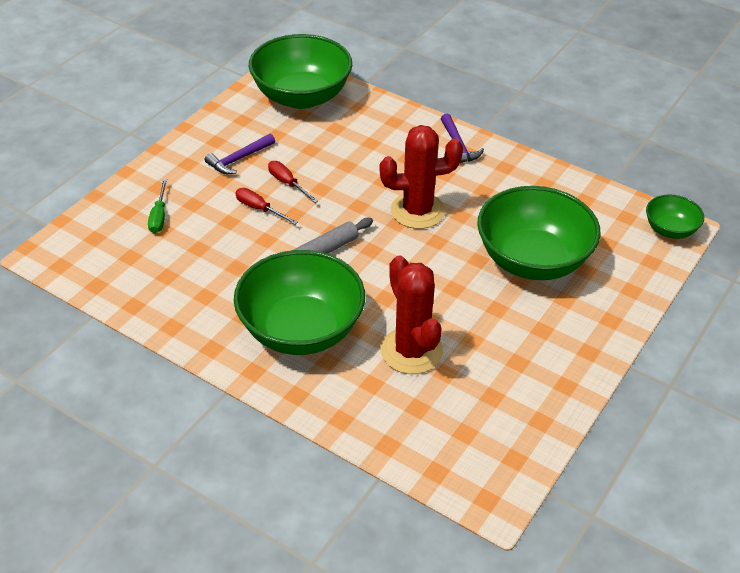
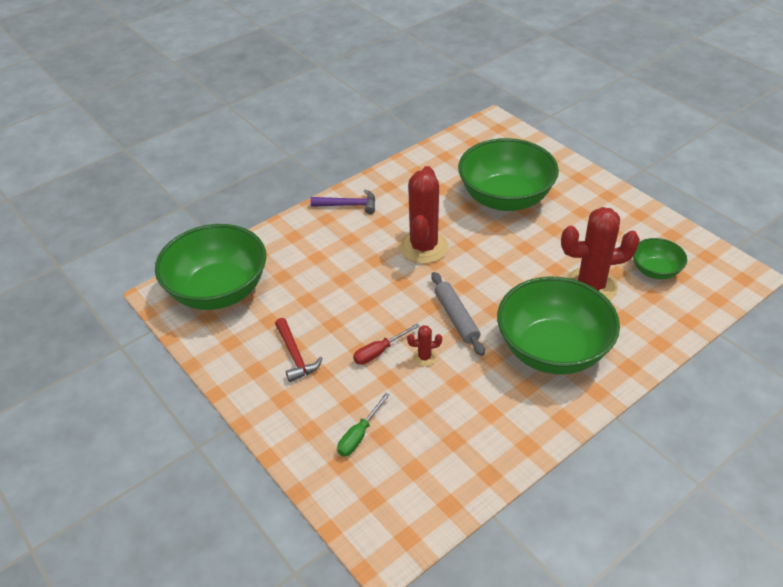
camera: 70 degrees left, 0 degrees up
(159, 216) = (359, 435): green screwdriver -> green screwdriver turned 105 degrees clockwise
(238, 159) = (295, 356): purple hammer -> red hammer
(262, 239) = (424, 357): none -> red cactus
(287, 183) = (350, 325): red screwdriver -> none
(670, 230) = (493, 126): green bowl -> green bowl (655, 271)

